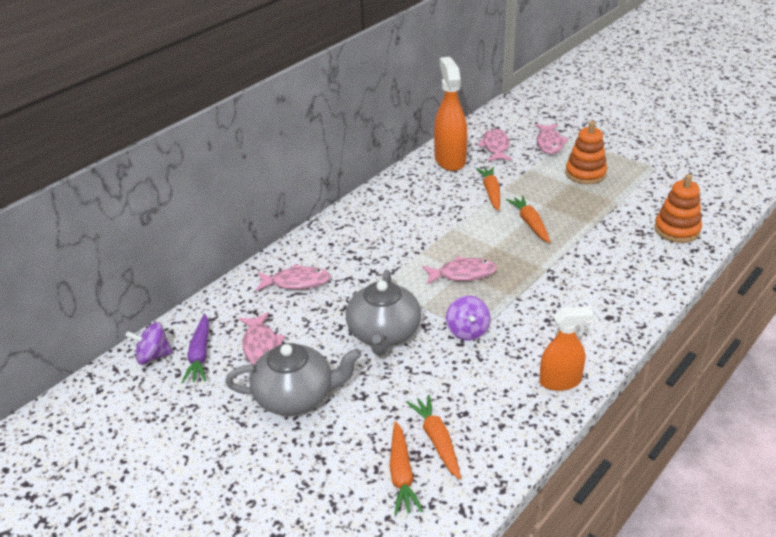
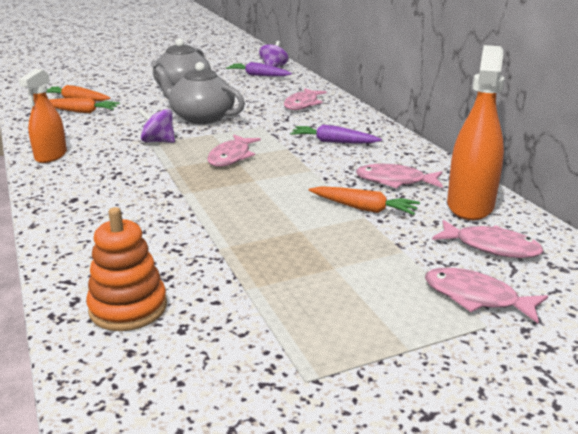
camera: 115 degrees right, 10 degrees down
(261, 346) = (243, 88): pink fish -> pink fish (395, 181)
(386, 235) = (333, 142): none -> purple carrot
(450, 160) = (470, 205): orange spray bottle -> orange spray bottle turned 90 degrees counterclockwise
(530, 223) = (272, 211): orange carrot -> none
(585, 174) = (351, 293): orange stacking toy -> none

